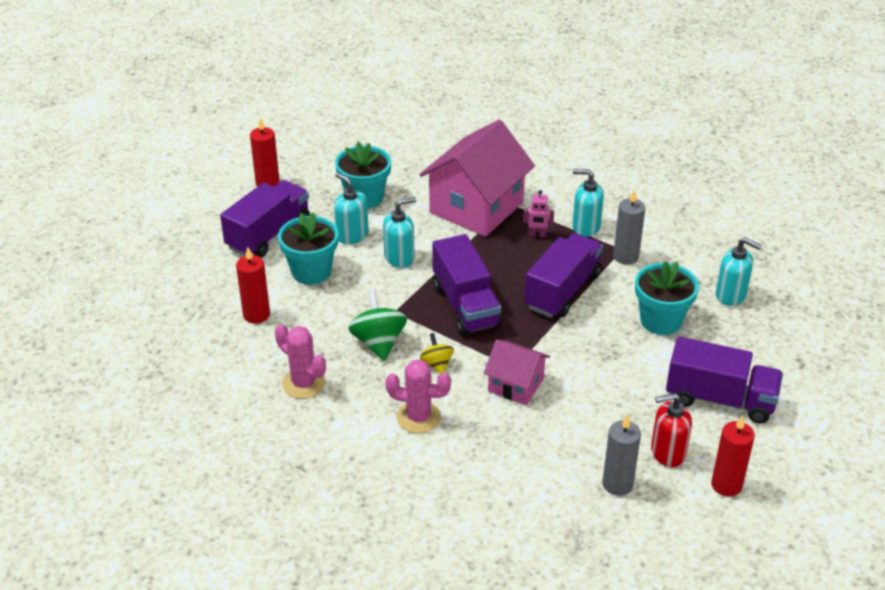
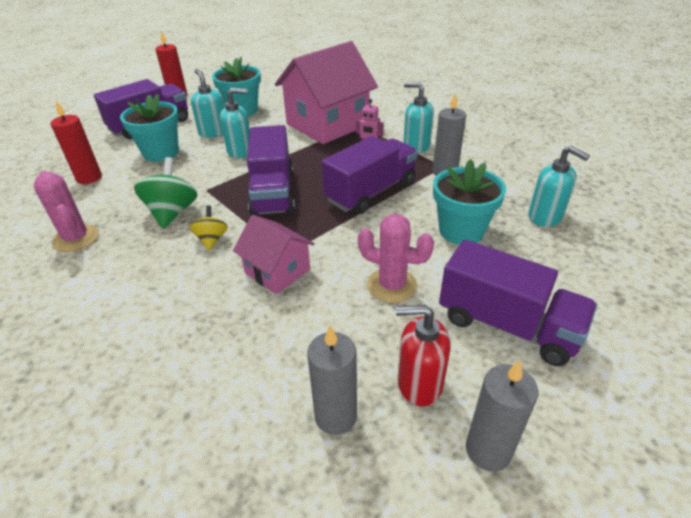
camera: 15 degrees right, 0 degrees up
(418, 417) = (156, 288): pink cactus -> pink cactus (392, 285)
(726, 485) = (488, 450): red candle -> grey candle

